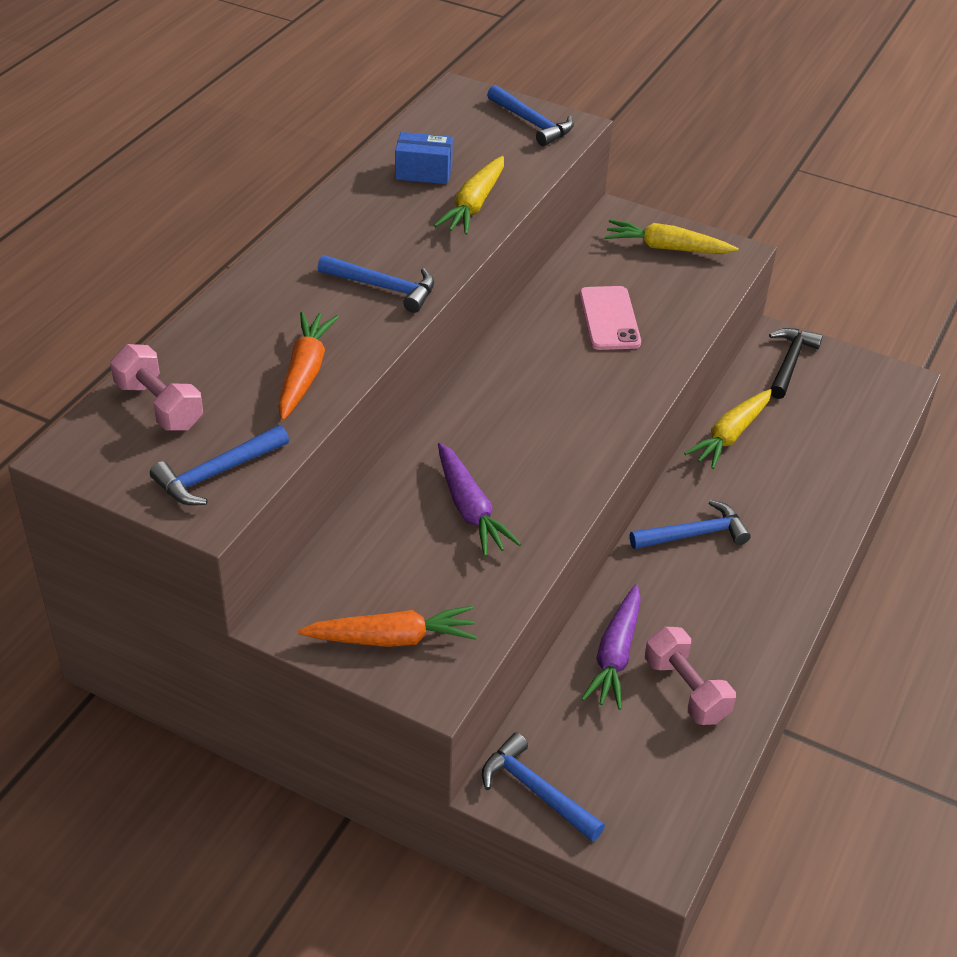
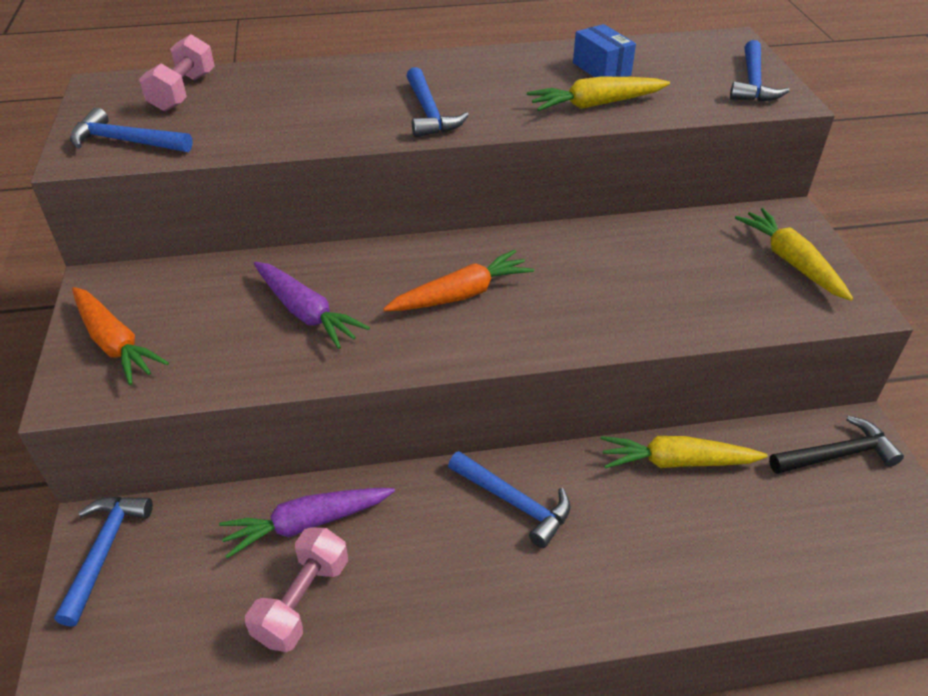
camera: 55 degrees right, 0 degrees up
(304, 373) = (281, 126): orange carrot -> orange carrot (461, 294)
(470, 509) = (306, 312): purple carrot -> purple carrot turned 75 degrees counterclockwise
(609, 319) = (643, 275): pink phone -> none

